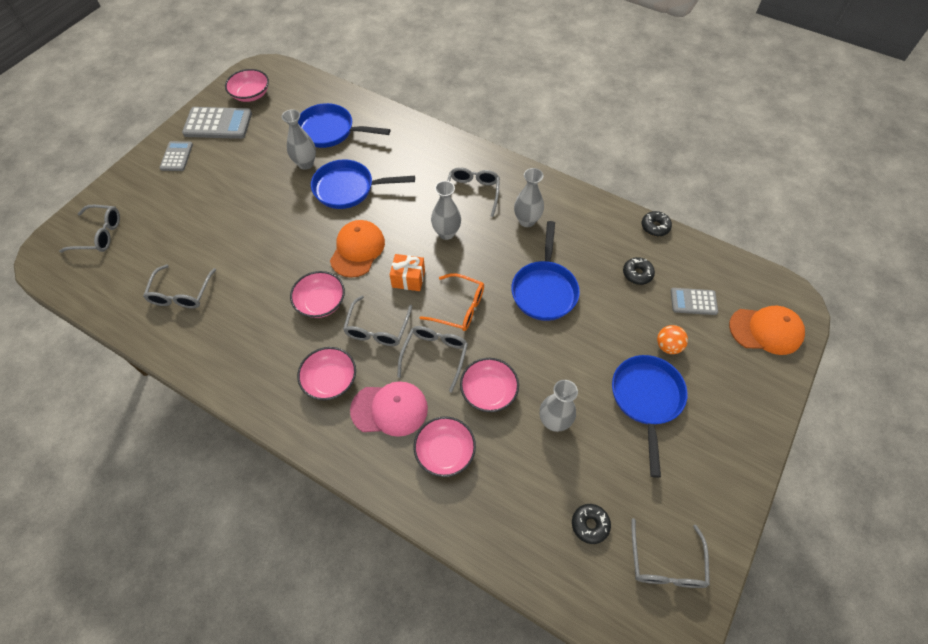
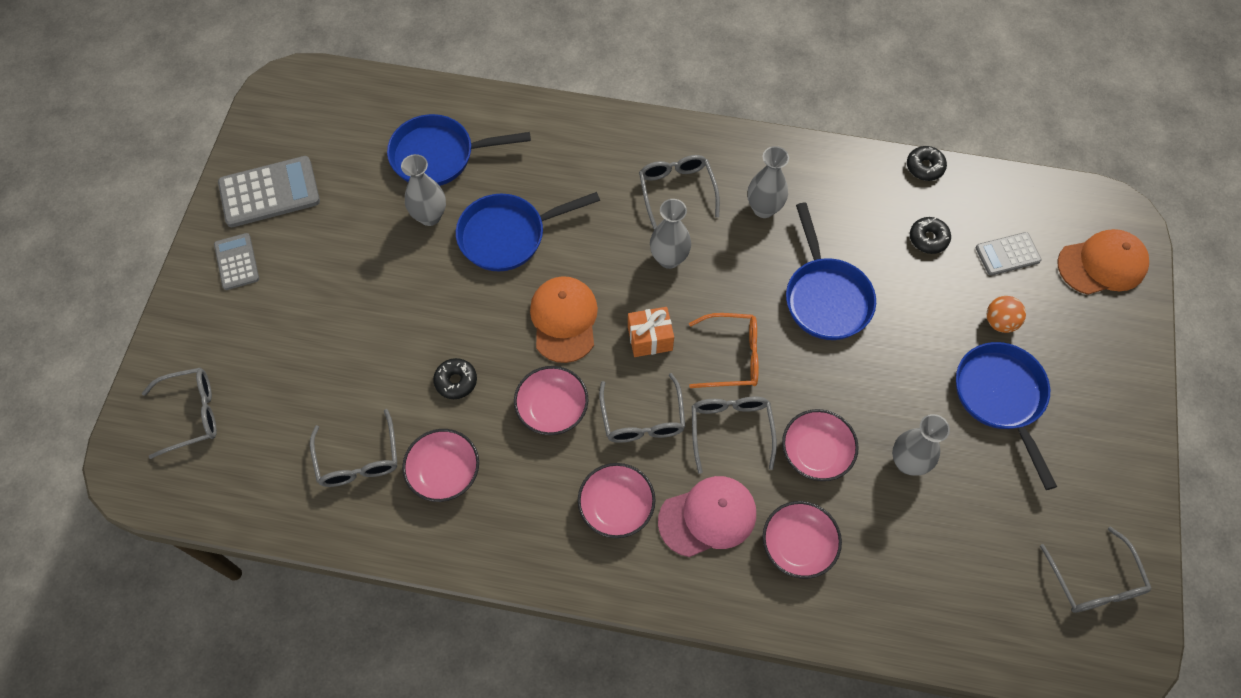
camera: 20 degrees left, 5 degrees up
(251, 94) = (293, 132): pink bowl -> pink bowl (444, 472)
(590, 525) = (997, 569): black donut -> black donut (456, 381)

